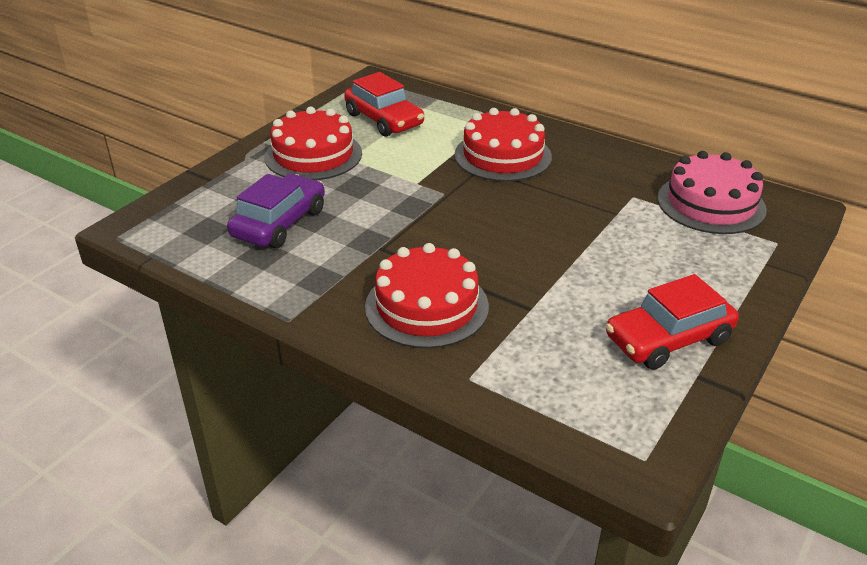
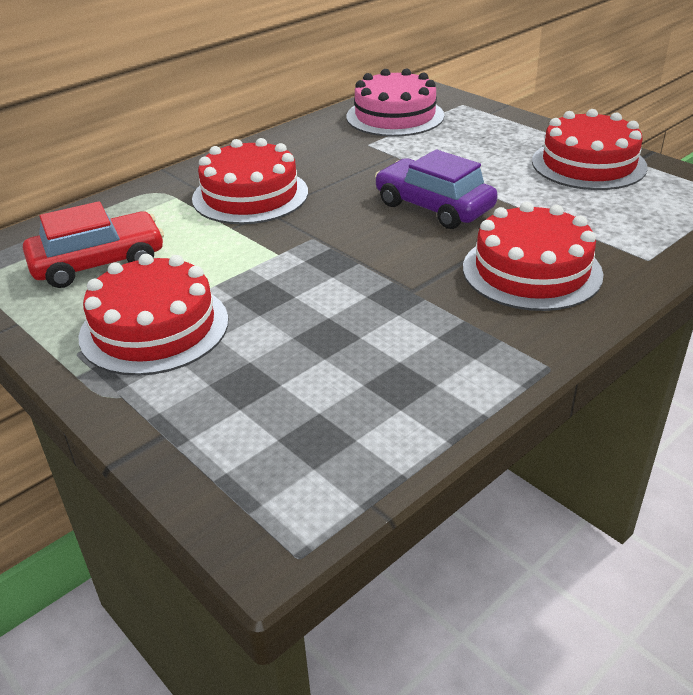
camera: 75 degrees left, 0 degrees up
(279, 223) = (325, 367): purple car -> purple car (433, 207)
(668, 339) = (588, 164): red car -> red cake

